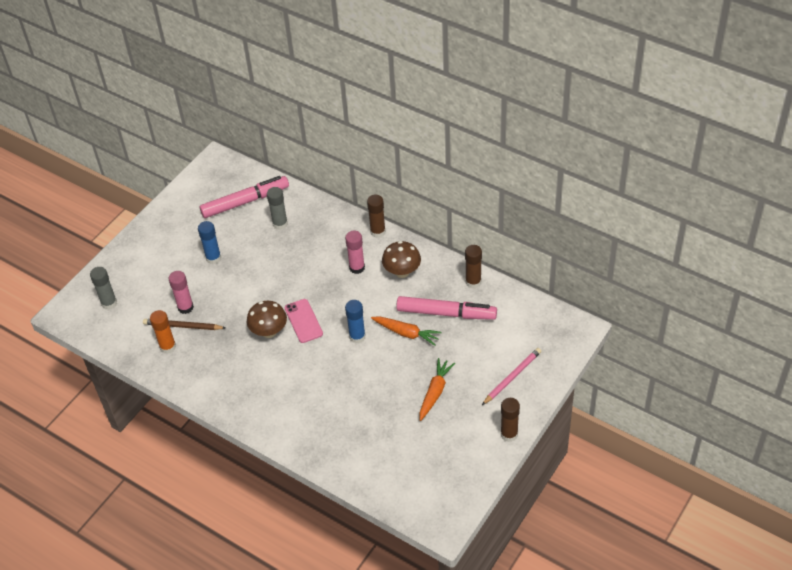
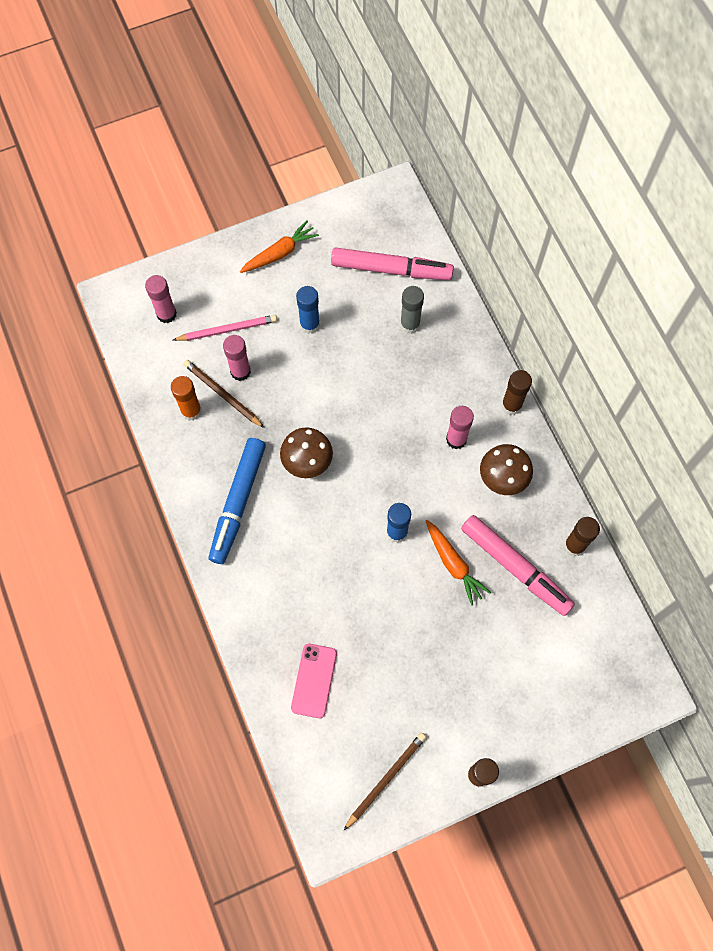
camera: 30 degrees right, 20 degrees up
(109, 303) = (166, 314): grey glue stick -> pink glue stick
(239, 379) = (238, 503): none -> blue marker
(303, 321) = (352, 472): pink phone -> pink phone (314, 680)
(435, 392) = (434, 663): orange carrot -> orange carrot (280, 253)
(453, 471) = (385, 779): none -> brown pencil
(512, 377) = (532, 703): pink pencil -> pink pencil (227, 329)

